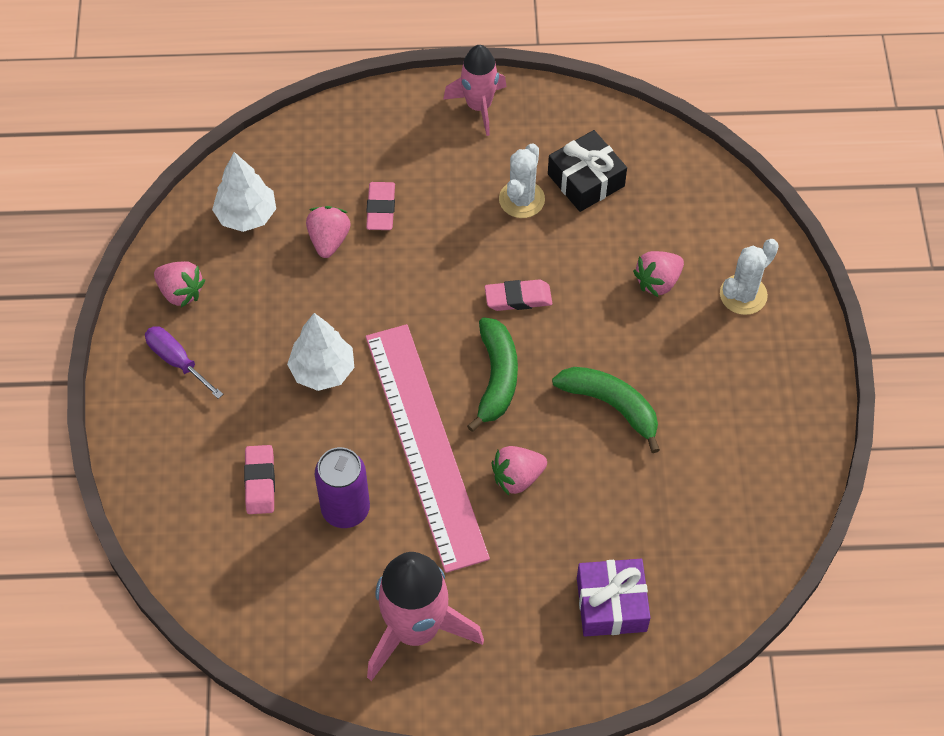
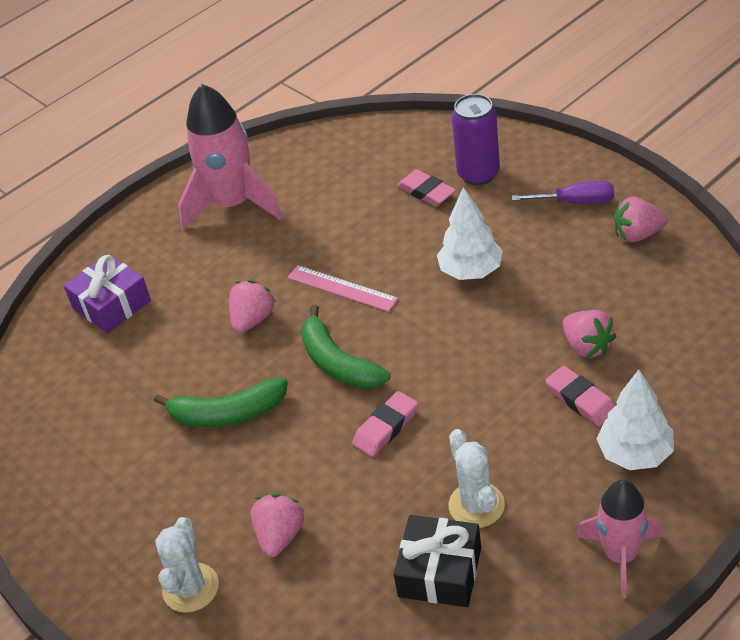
camera: 145 degrees right, 15 degrees down
(246, 215) = (673, 311): white tree -> white tree (635, 454)
(345, 509) = (352, 220): purple can -> purple can (478, 174)
(425, 444) = (342, 288): pink ruler -> pink ruler, size x0.45

